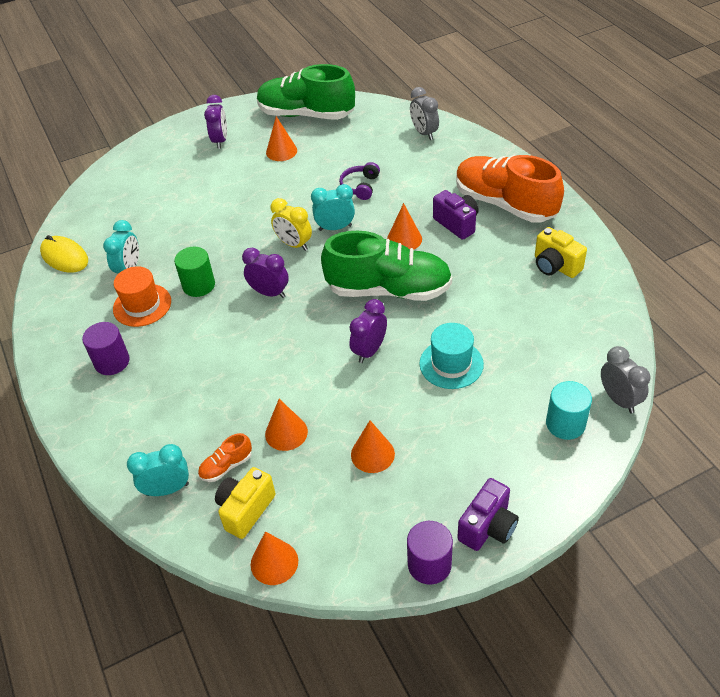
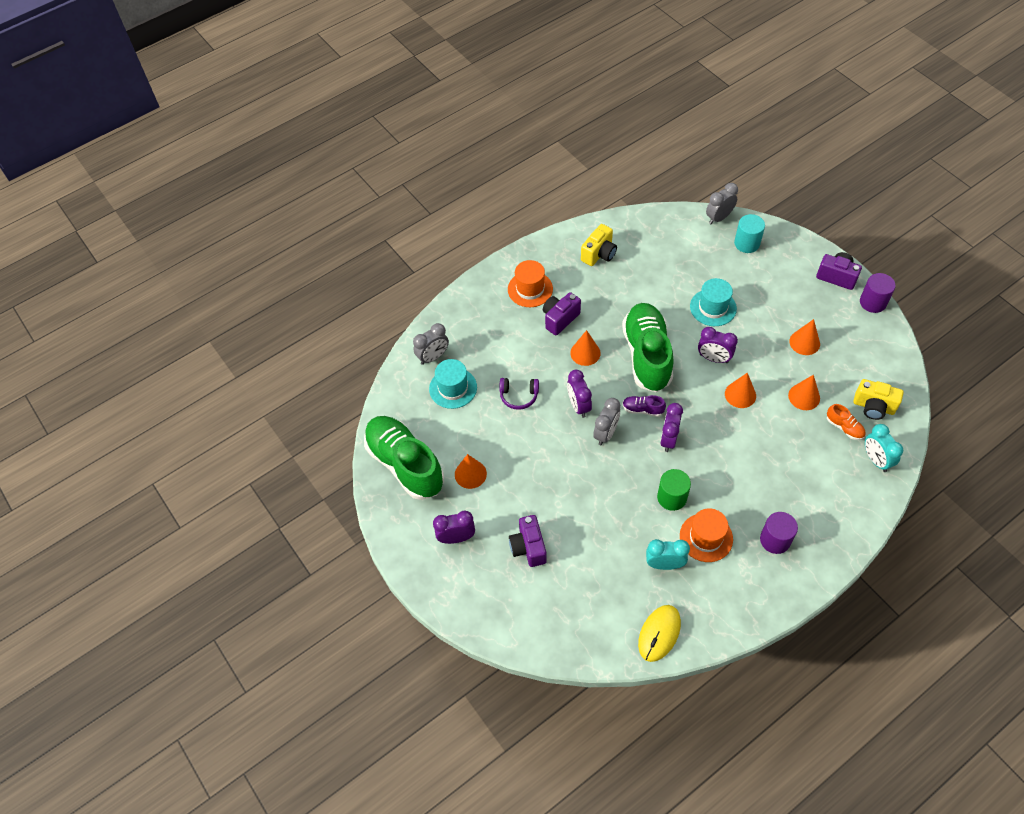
camera: 100 degrees left, 10 degrees up
(191, 182) = (528, 547): none -> purple camera
(274, 562) = (903, 382): orange cone -> orange cone (740, 394)
(294, 244) = (606, 433): yellow clock -> grey clock
(306, 114) = (405, 464): green shoe -> green shoe turned 135 degrees clockwise
(315, 277) = (642, 409): none -> purple shoe
(335, 228) = (578, 406): turquoise clock -> purple clock
(382, 144) = (453, 388): none -> turquoise hat
(505, 204) = (530, 289): orange shoe -> orange hat

